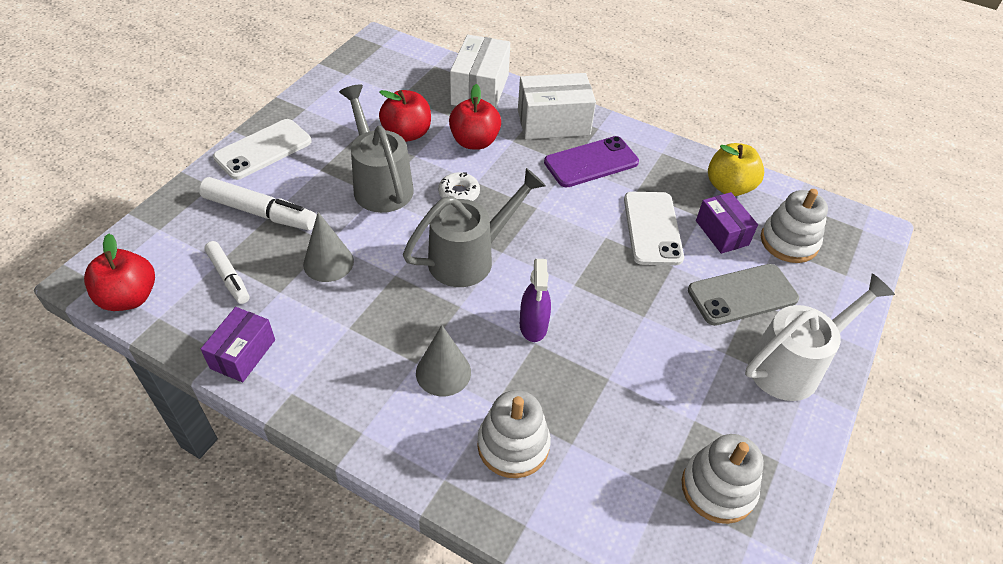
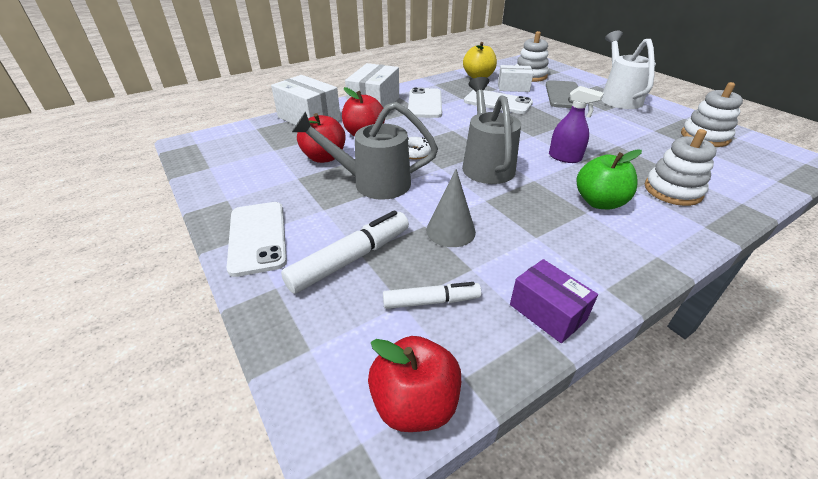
camera: 60 degrees left, 10 degrees down
(443, 372) = (599, 202): grey cone -> green apple
(591, 162) = (425, 103): purple phone -> white phone
(722, 233) = (513, 87): purple box -> white box

